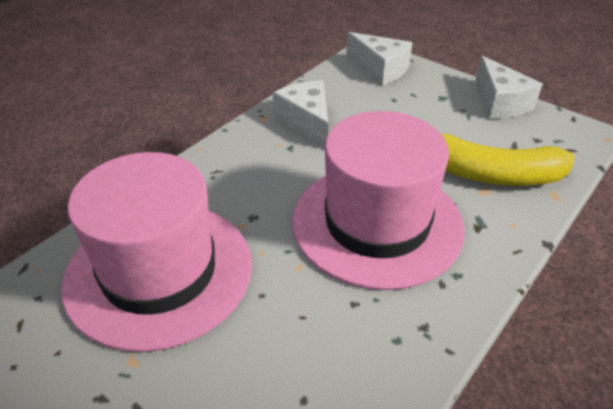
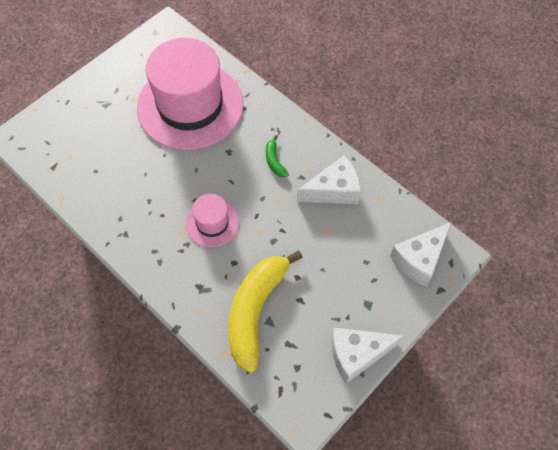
camera: 95 degrees right, 20 degrees up
(267, 171) = (274, 161): none -> green banana
(377, 223) = (212, 223): pink hat -> pink hat, size x0.45

